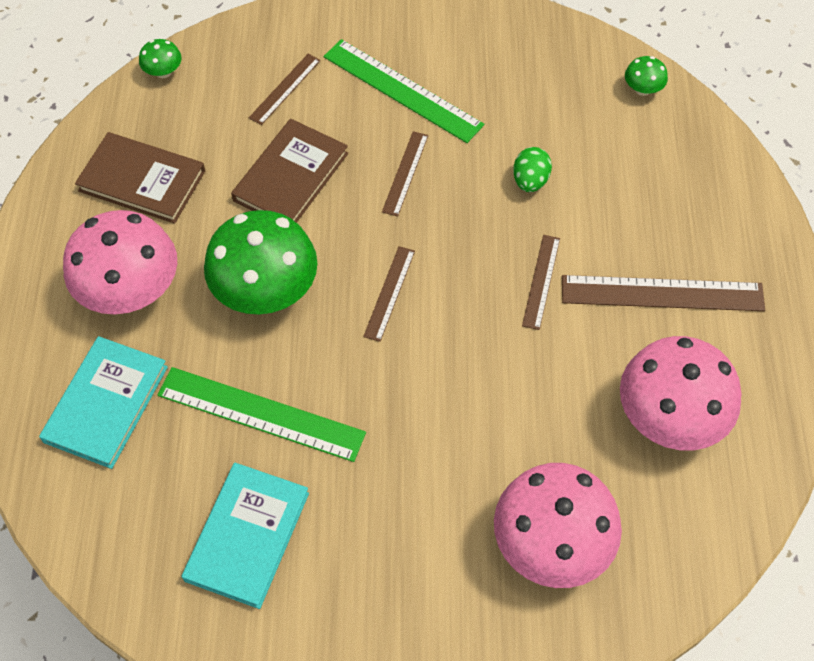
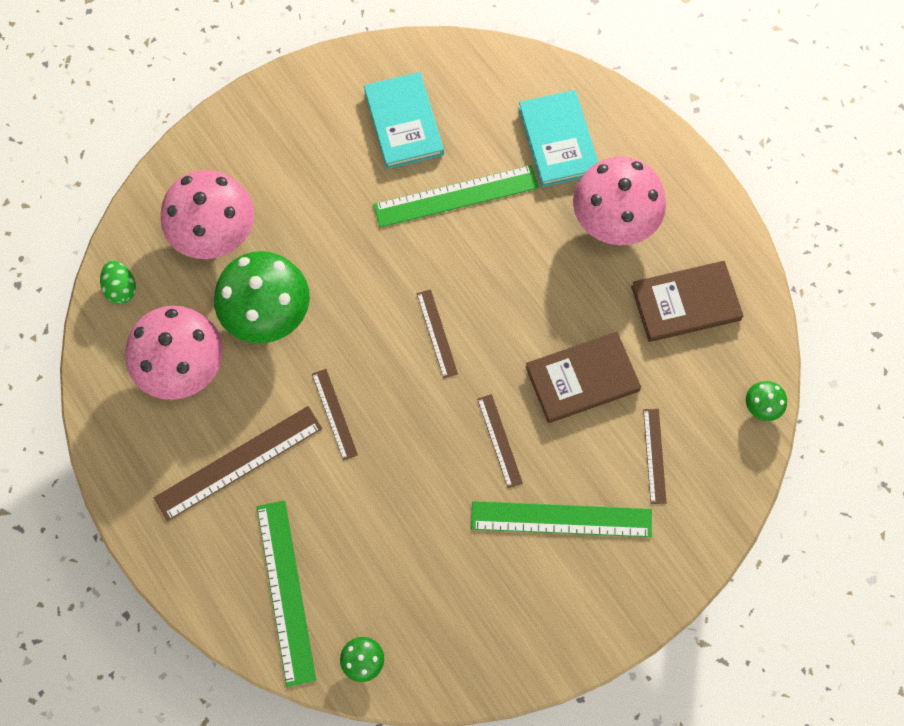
camera: 145 degrees right, 10 degrees up
(266, 290) = (524, 279): green mushroom -> green mushroom (267, 313)
(290, 177) = (582, 379): brown book -> brown book turned 75 degrees clockwise
(530, 181) = (398, 498): green egg -> green egg (121, 289)
(679, 169) = (286, 591): none -> green ruler

